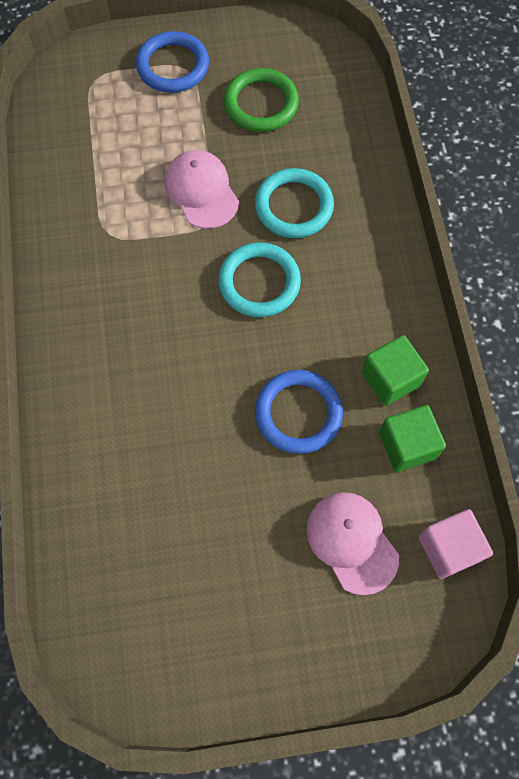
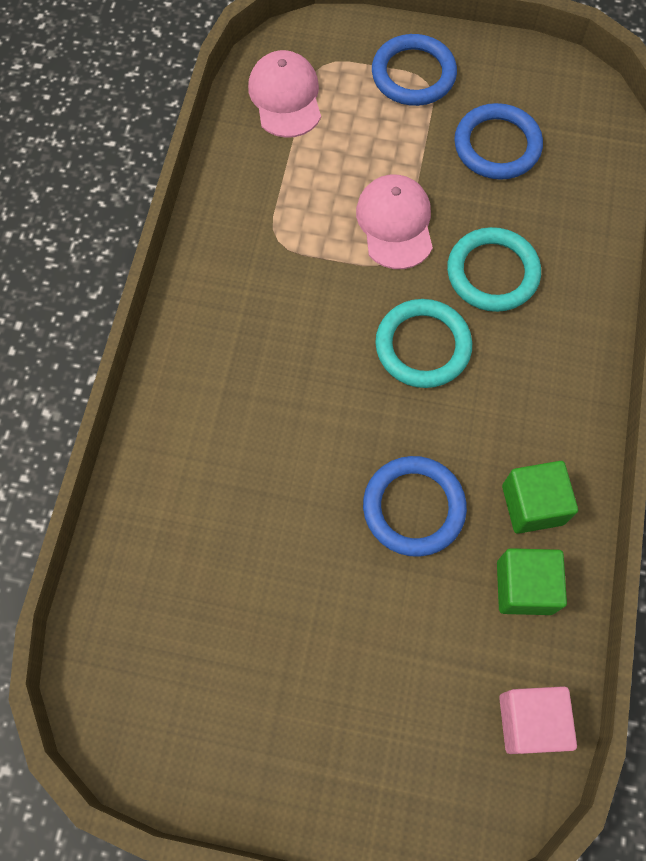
camera: 20 degrees right, 0 degrees up
(261, 104) = (497, 145): green ring -> blue ring
(352, 542) = (422, 673): pink cap -> pink cap (285, 97)

